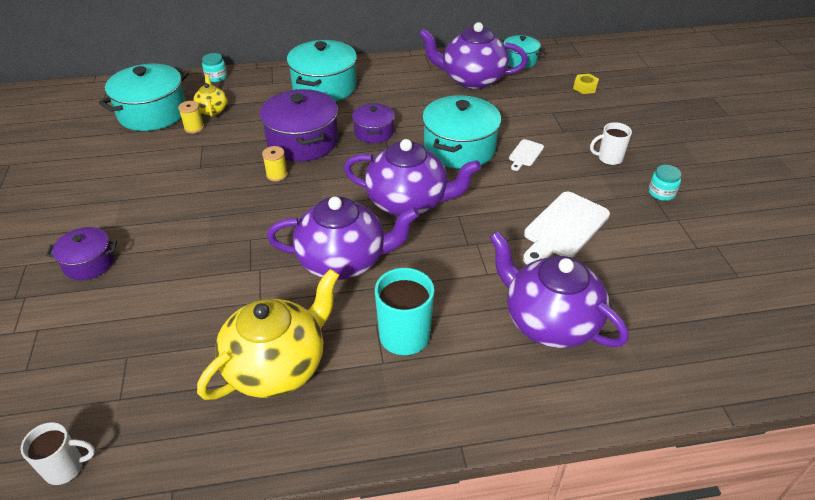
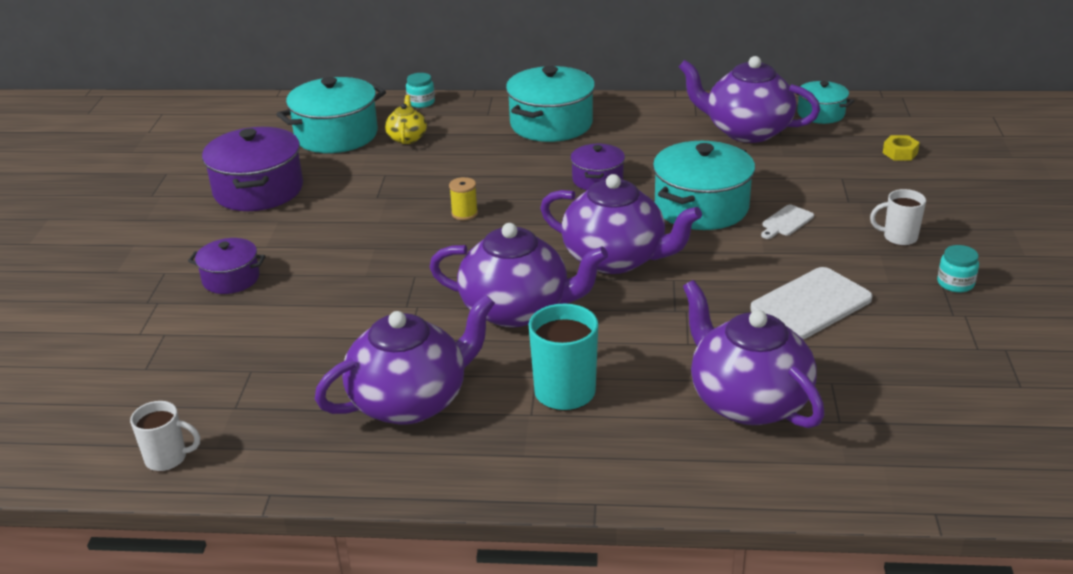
camera: 15 degrees right, 10 degrees down
(194, 128) = (380, 155): yellow spool -> none
(277, 366) = (410, 401): yellow teapot -> purple teapot
(303, 141) = (506, 181): purple pot -> purple pot (258, 190)

